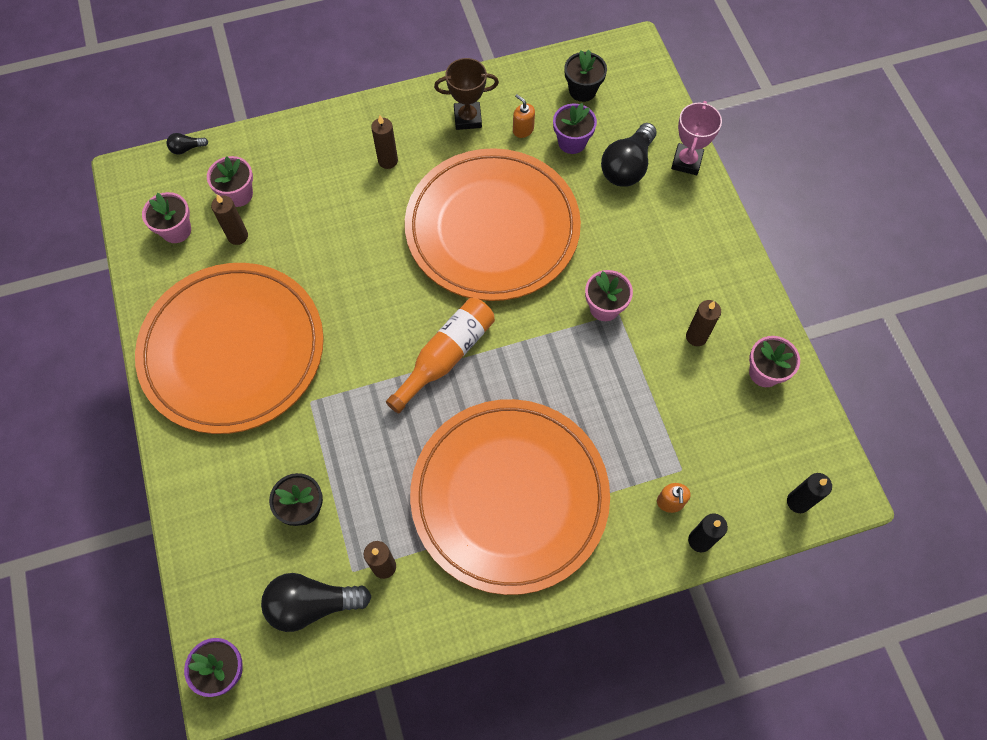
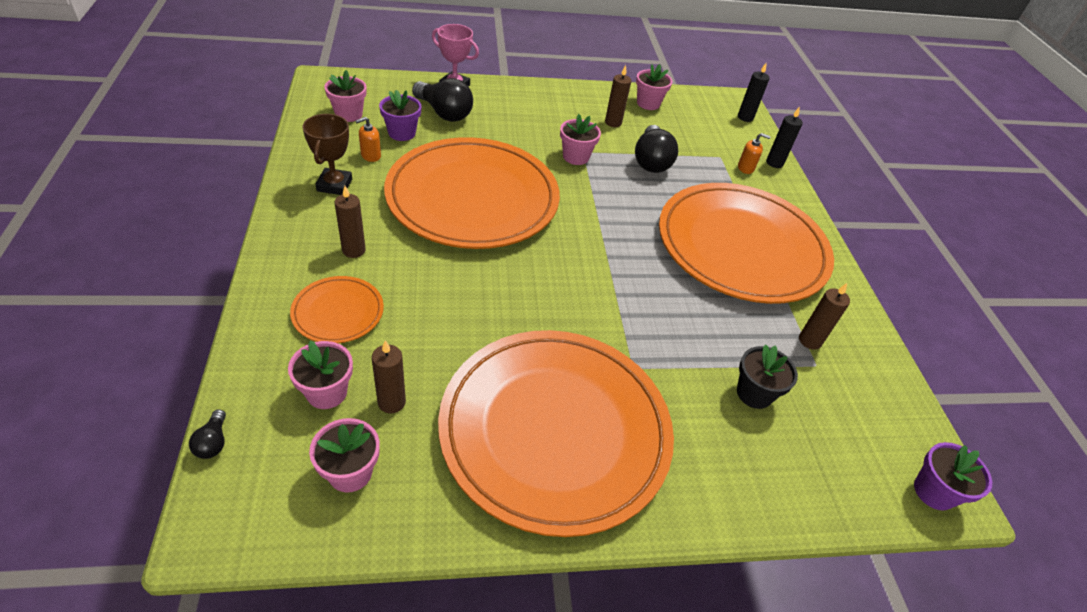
camera: 85 degrees left, 20 degrees down
(312, 604) = (853, 402): black light bulb -> black light bulb (651, 161)
(315, 174) = (338, 312): none -> orange plate
(446, 356) = (601, 256): orange bottle -> none
(582, 90) = (349, 114): black flower pot -> pink flower pot

